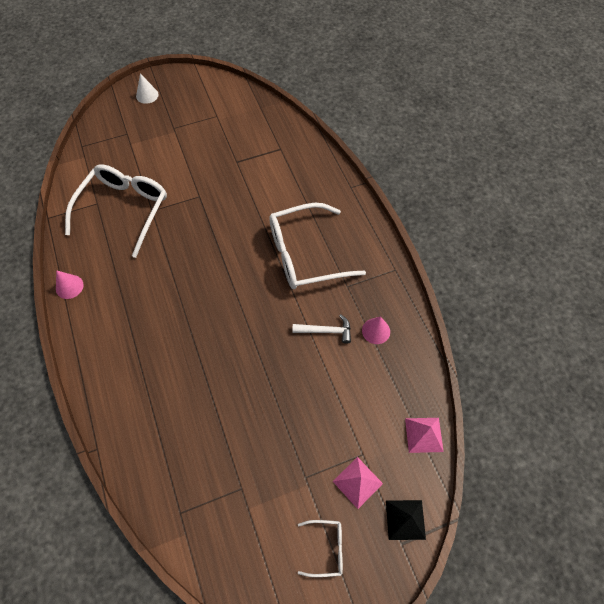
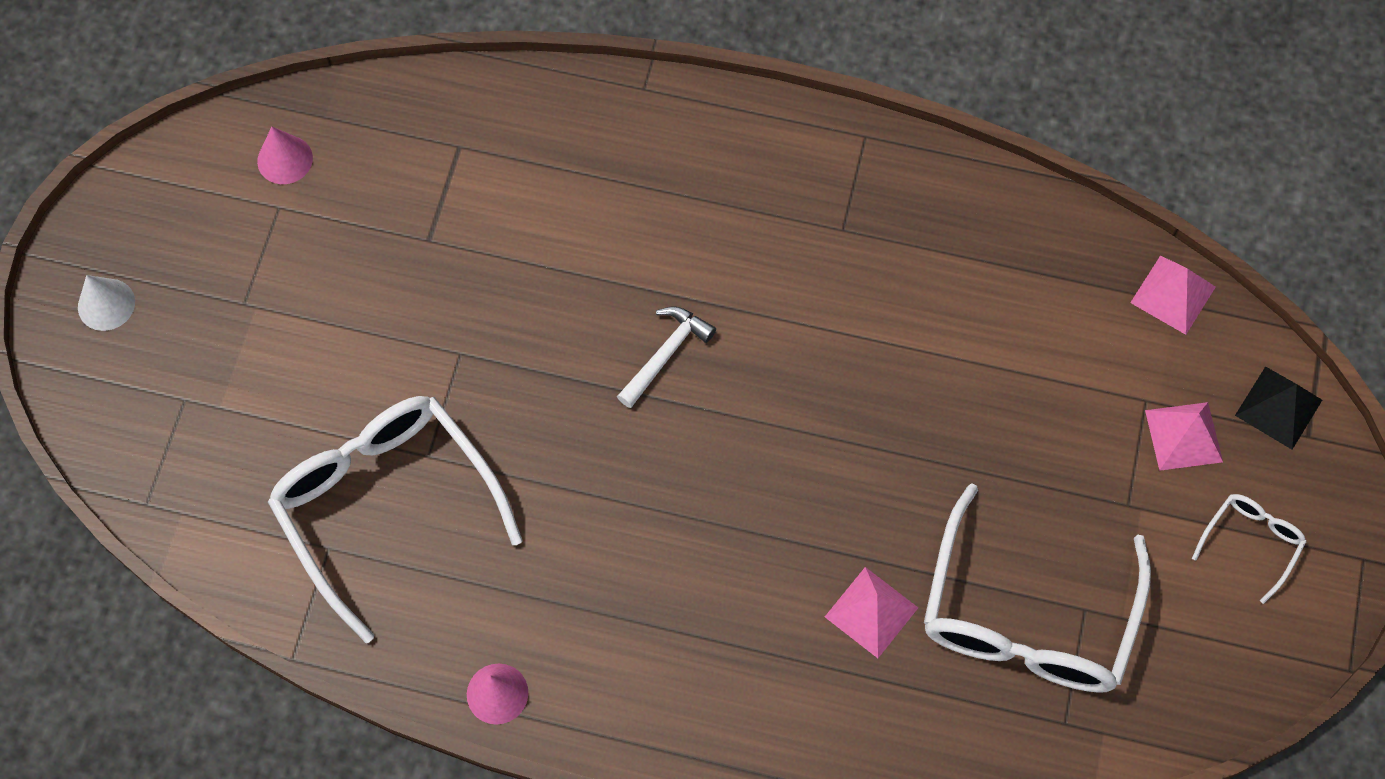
camera: 55 degrees left, 5 degrees up
(183, 398) = (871, 612): none -> pink pyramid
(305, 254) = (730, 254): white glasses -> white glasses (1027, 616)
(326, 331) = (903, 316): white hammer -> white hammer (666, 354)
(376, 331) = (956, 242): pink cone -> pink cone (285, 159)

